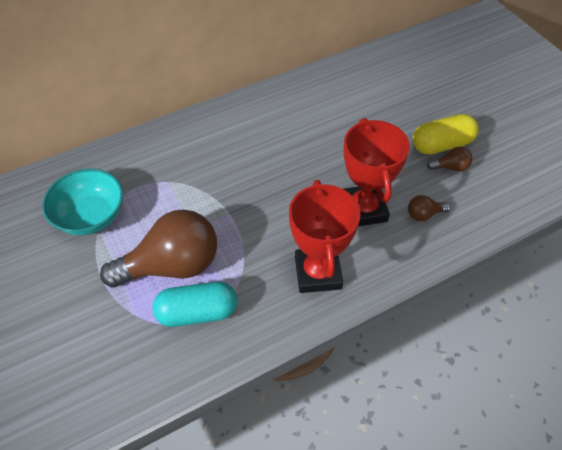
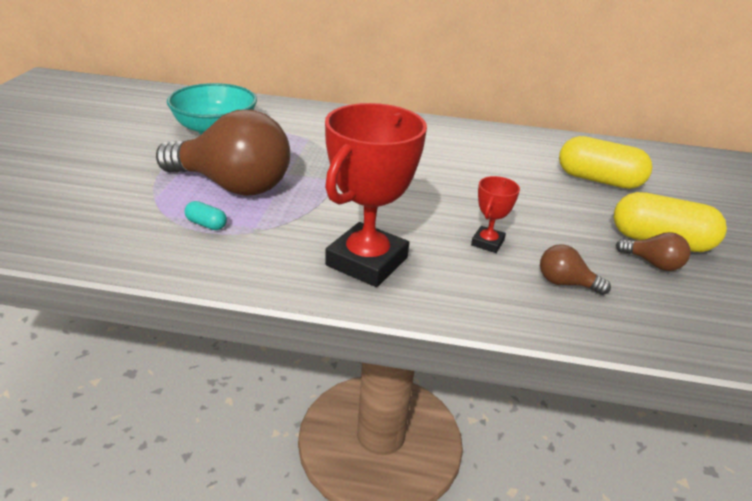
camera: 35 degrees right, 20 degrees down
(197, 312) = (206, 224): turquoise capsule -> turquoise capsule, size x0.44
(363, 209) = (487, 243): red trophy -> red trophy, size x0.47
(374, 106) = (599, 180): none -> yellow capsule

